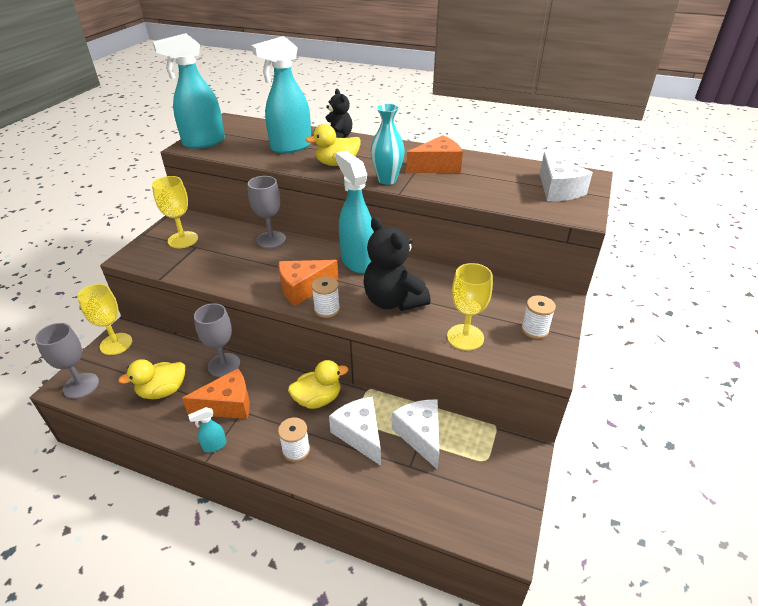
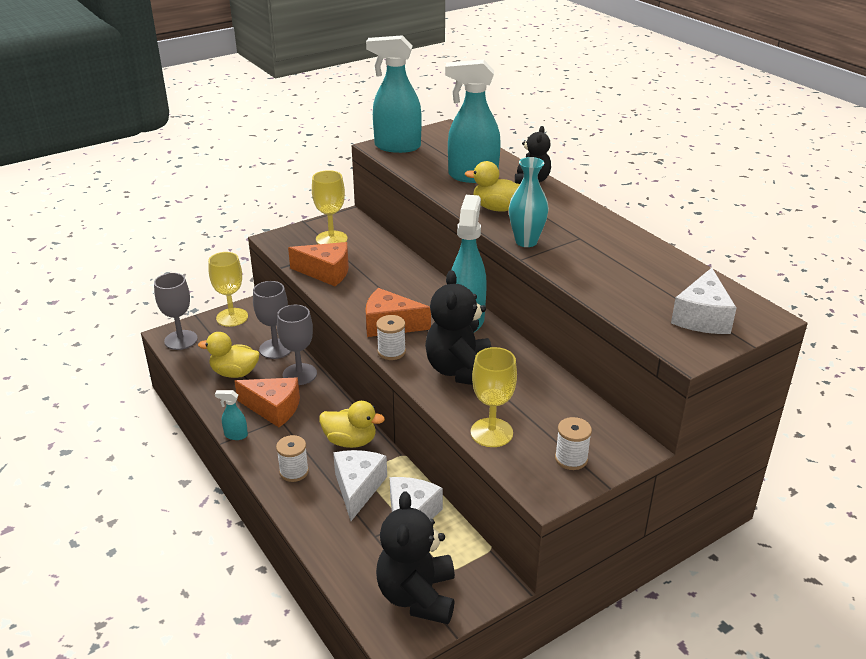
camera: 35 degrees right, 5 degrees down
(271, 240) = (407, 268): grey goblet -> grey goblet (275, 349)
(437, 166) = (598, 245): orange cheese -> orange cheese (326, 272)
(486, 495) = (417, 596): none -> black teddy bear

